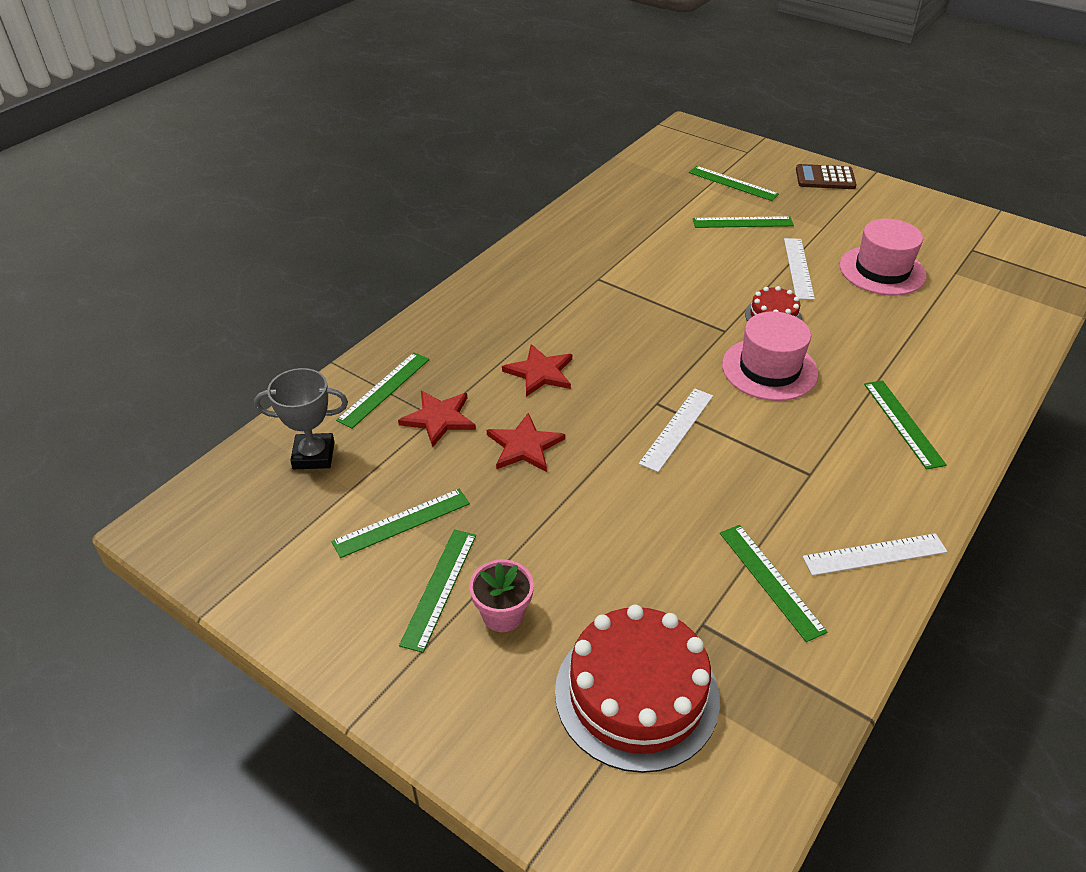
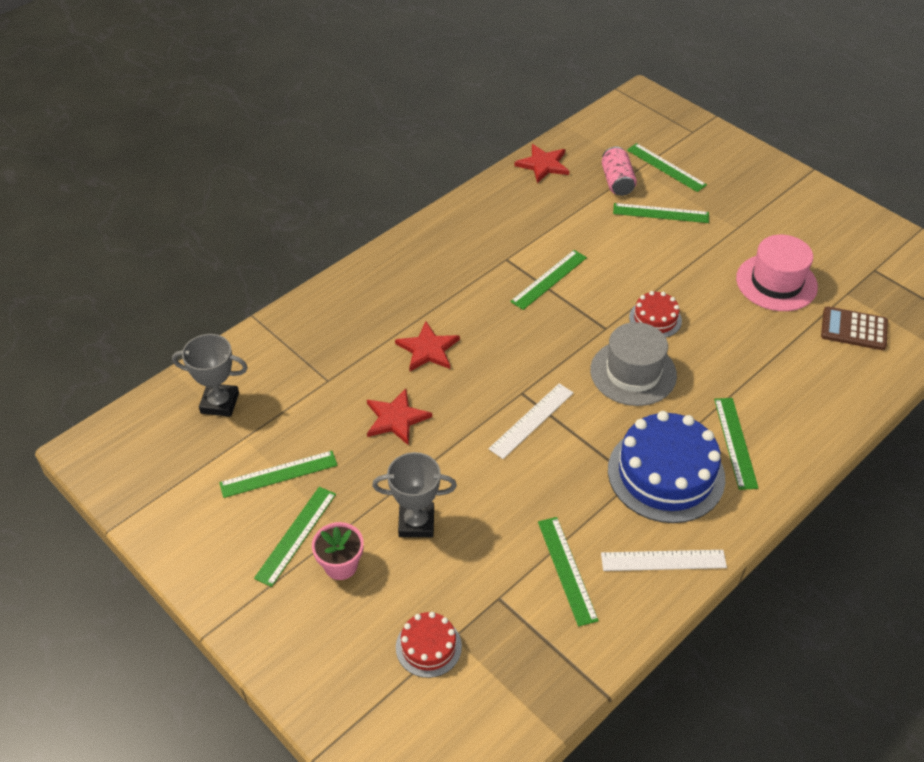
camera: 10 degrees right, 5 degrees up
(384, 389) = (290, 348): green ruler -> green ruler (549, 279)
(439, 418) = (330, 383): red star -> red star (543, 165)
(580, 554) = (416, 523): none -> grey trophy
(636, 694) = (428, 646): red cake -> red cake, size x0.50
(689, 200) = (617, 182): none -> pink can
(769, 369) = (633, 373): pink hat -> grey hat
(798, 268) = (697, 270): white ruler -> none
(825, 178) = (759, 171): brown calculator -> brown calculator (854, 329)
(842, 464) = (666, 474): none -> blue cake

